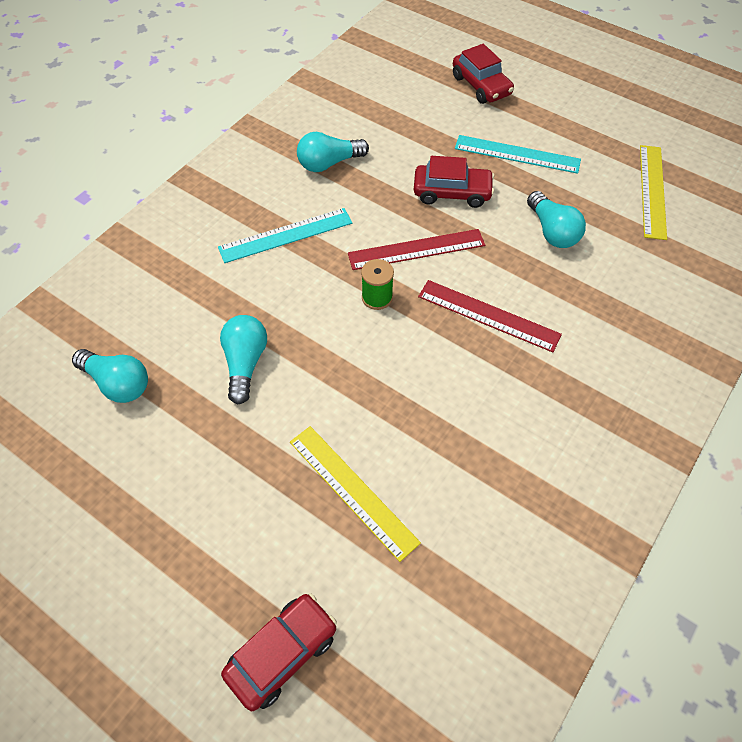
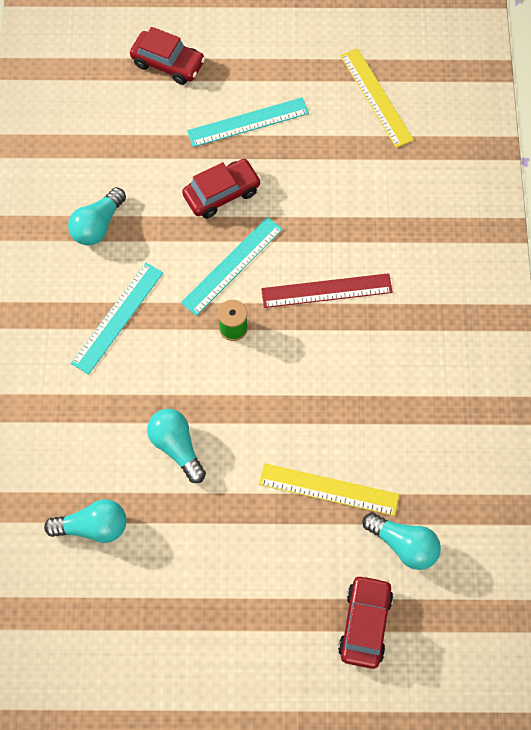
camera: 35 degrees left, 10 degrees up
(416, 249) = (232, 266): red ruler -> turquoise ruler
(552, 231) = (324, 184): turquoise light bulb -> turquoise light bulb (403, 544)

